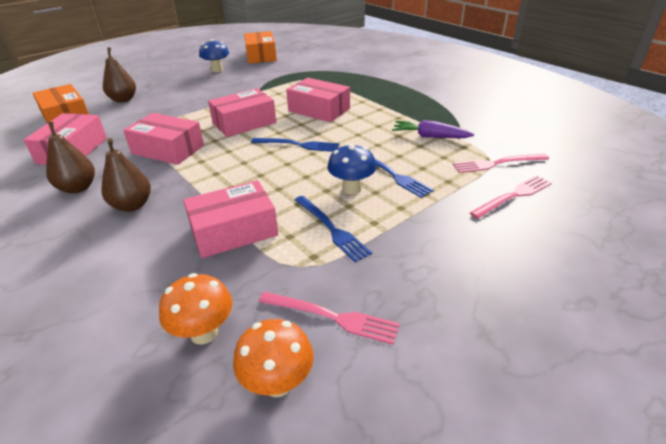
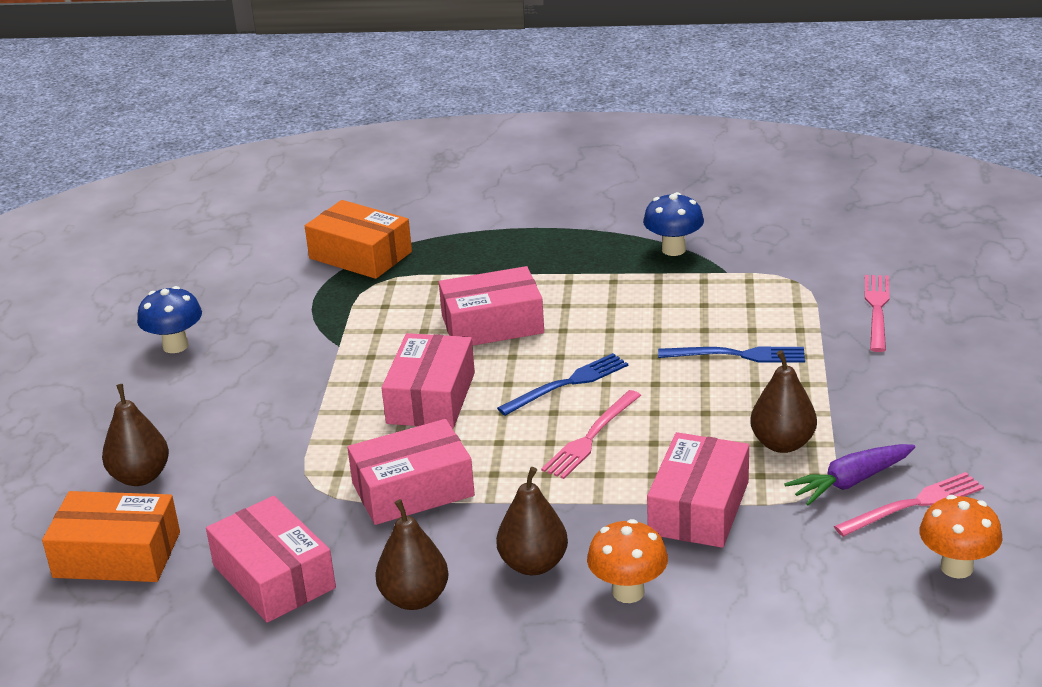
camera: 45 degrees left, 5 degrees down
(204, 333) = (846, 586): orange mushroom -> orange mushroom (628, 592)
(261, 56) = (190, 282): orange box -> orange box (360, 255)
(331, 229) = (782, 444): blue fork -> brown pear
(351, 189) = (726, 395): blue mushroom -> blue mushroom (673, 249)
(430, 136) = (693, 287): purple carrot -> purple carrot (850, 482)
(497, 163) = (810, 282): pink fork -> pink fork (590, 437)

